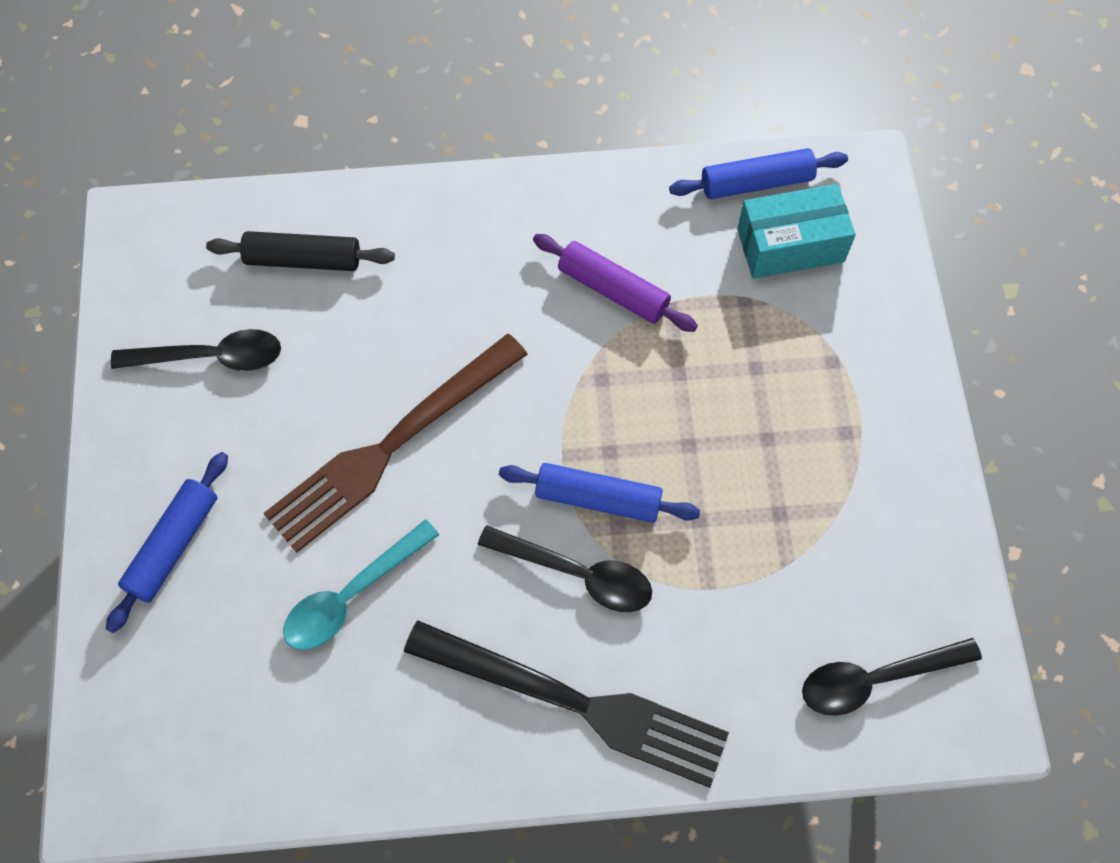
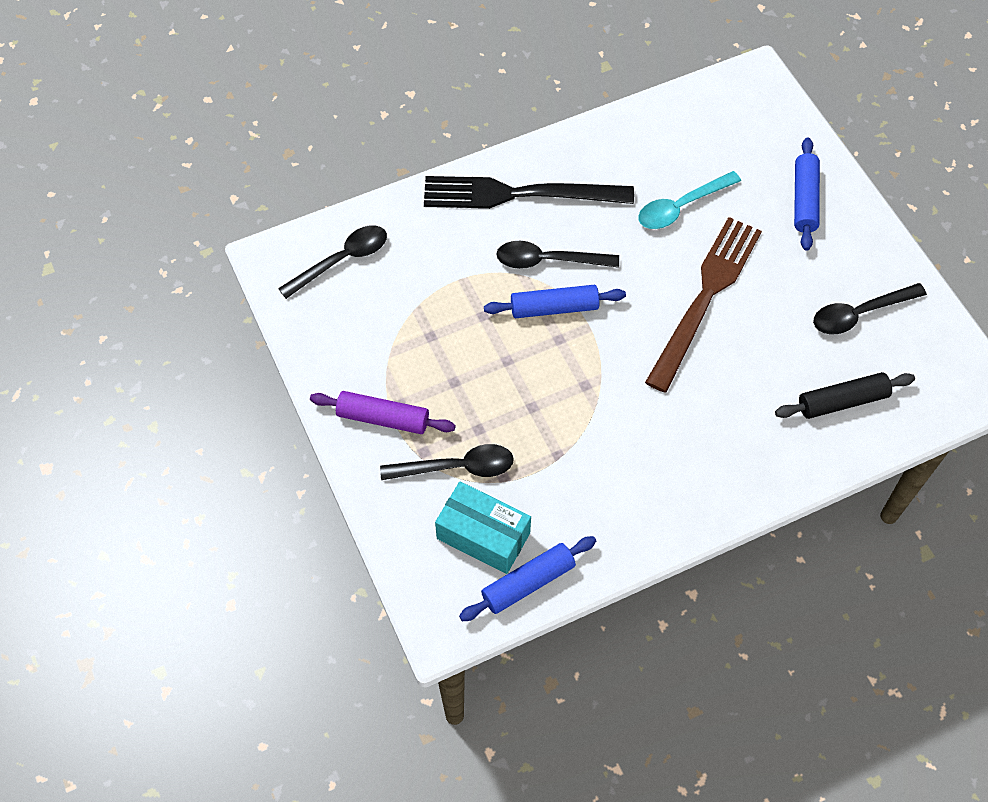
camera: 160 degrees right, 5 degrees down
(351, 595) = (681, 207): turquoise spoon -> turquoise spoon turned 150 degrees counterclockwise
(613, 290) = (605, 453): purple rolling pin -> purple rolling pin (383, 418)
(790, 245) = (483, 536): turquoise box -> turquoise box turned 60 degrees clockwise
(796, 330) = (457, 467): none -> black spoon

